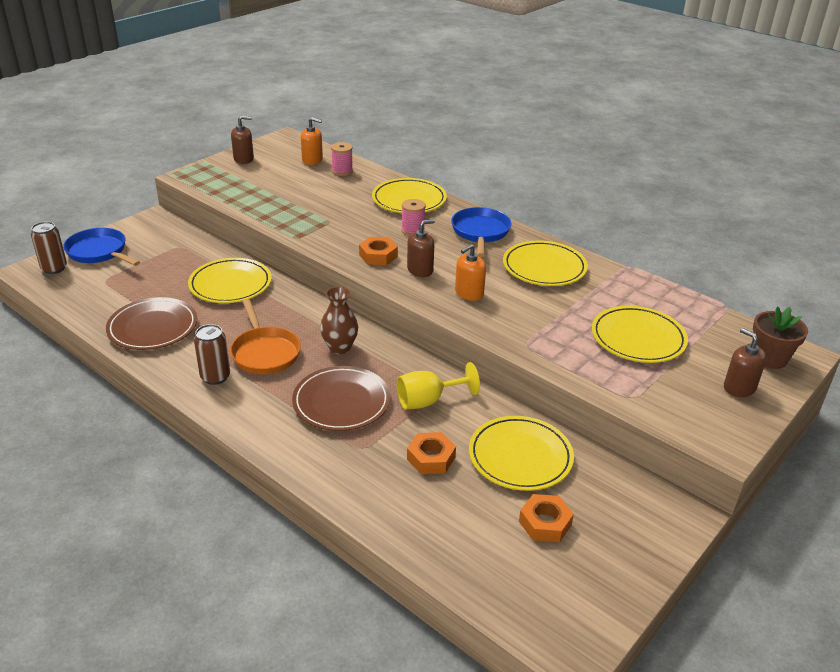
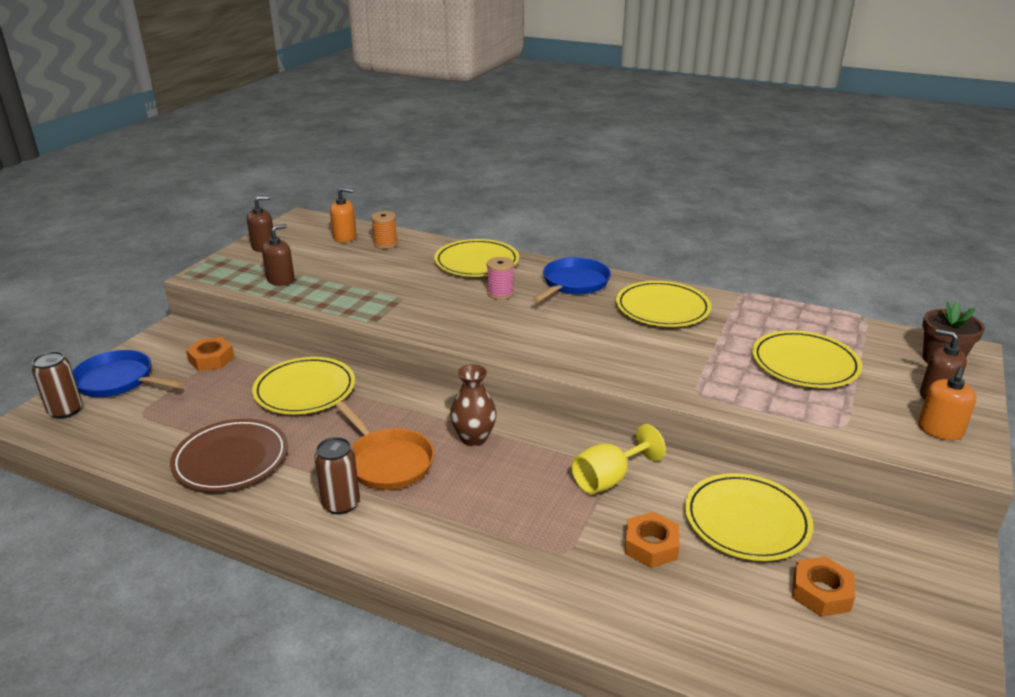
camera: 15 degrees left, 5 degrees down
(341, 402) = (511, 502): brown plate -> none
(342, 171) = (385, 244): pink spool -> orange spool
(378, 256) = (478, 326): orange nut -> orange nut (211, 359)
(420, 270) = (533, 333): brown soap dispenser -> brown soap dispenser (280, 280)
(469, 293) = (602, 349): orange soap dispenser -> orange soap dispenser (939, 430)
(480, 232) = (573, 284): blue pan -> blue pan turned 45 degrees clockwise

